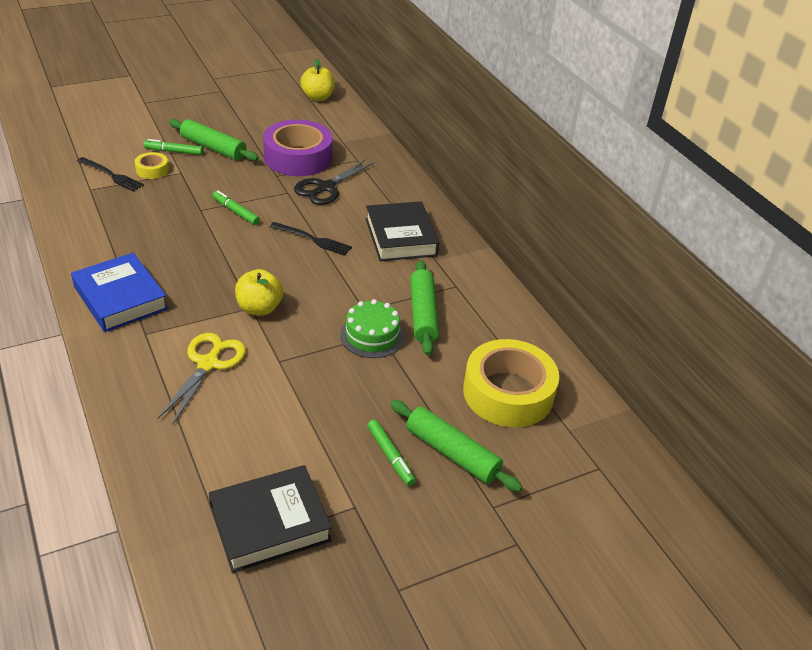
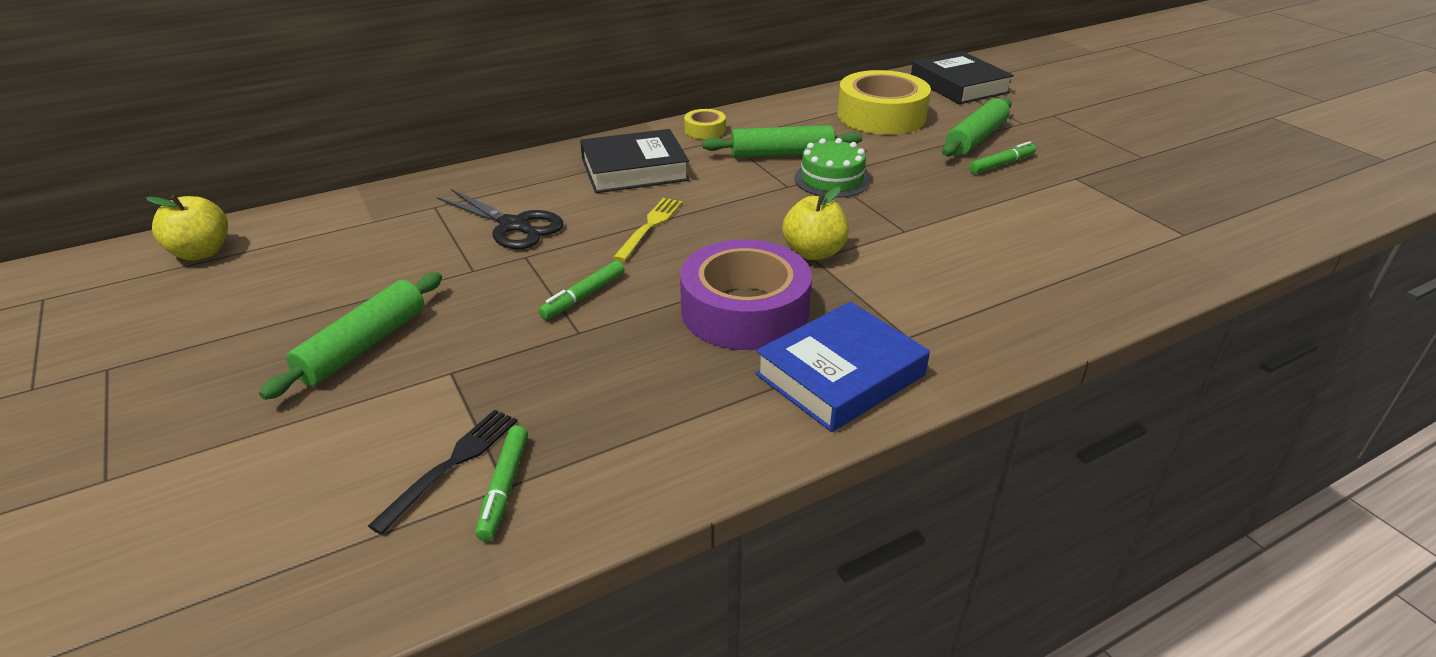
camera: 90 degrees left, 5 degrees down
(152, 170) = (437, 410): yellow tape -> yellow tape (705, 130)
(173, 151) = (366, 393): green marker -> green marker (504, 488)
(208, 364) = (938, 277): yellow scissors -> none
(270, 523) = (1133, 216): black book -> black book (959, 85)
(298, 157) = (417, 255): purple tape -> purple tape (745, 310)
(314, 240) = (650, 226): black fork -> yellow fork

